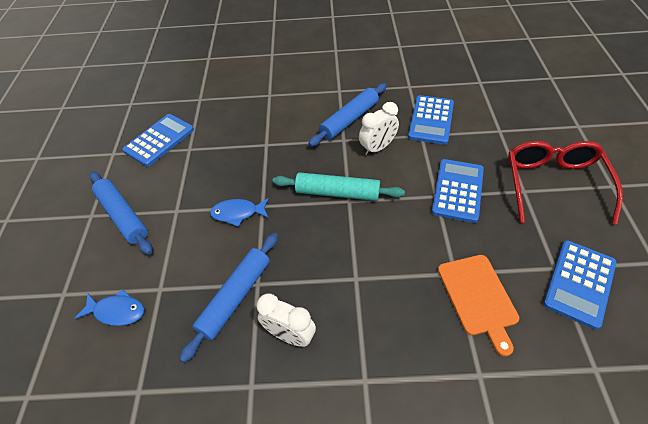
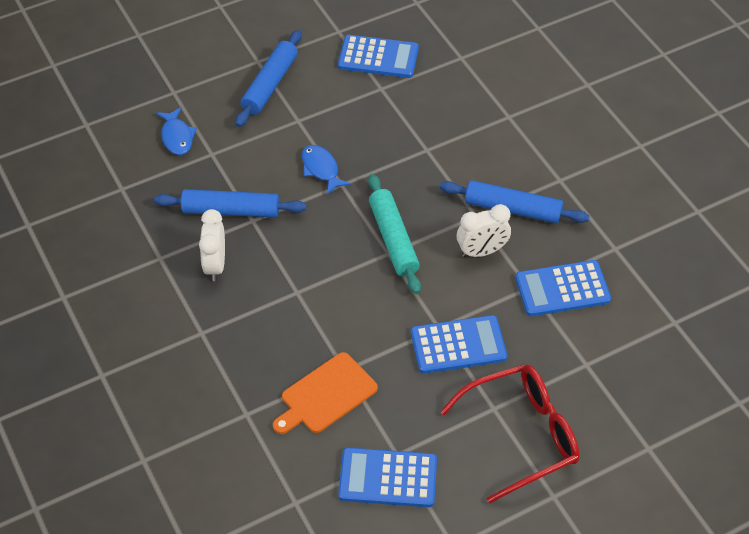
camera: 60 degrees right, 0 degrees up
(377, 148) = (481, 252): white clock -> white clock turned 45 degrees counterclockwise

